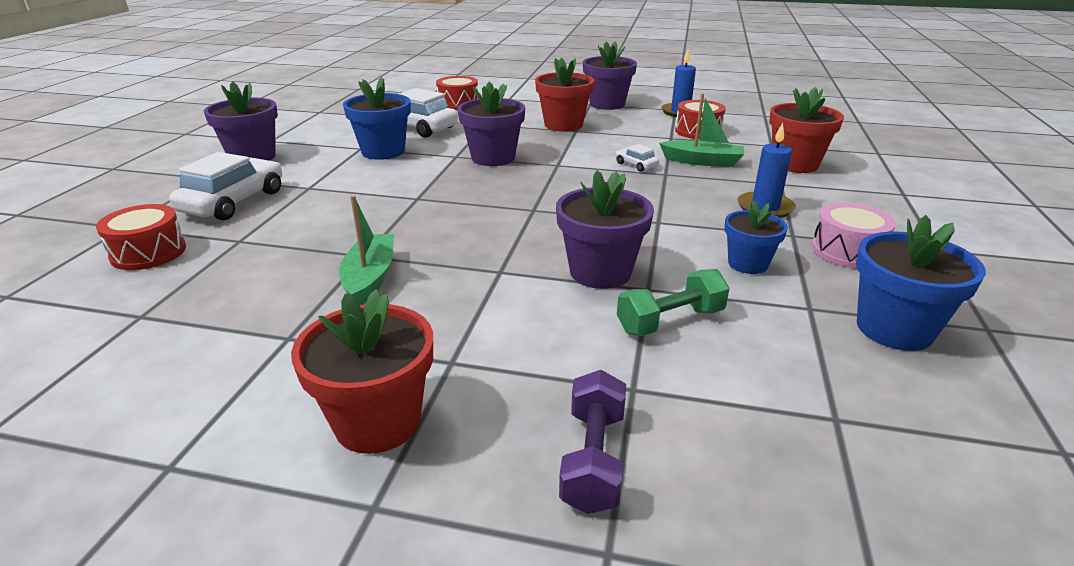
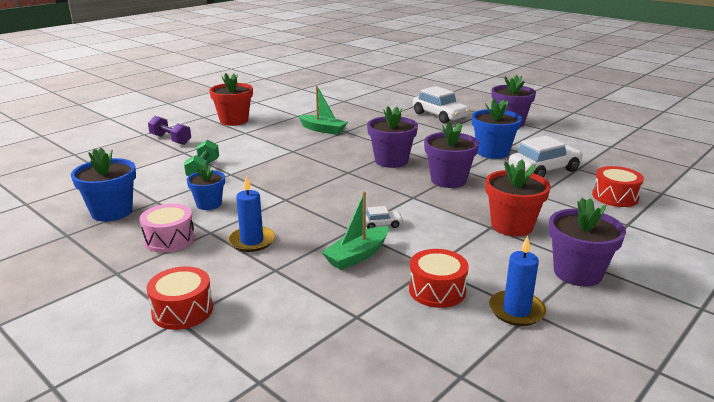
camera: 120 degrees right, 5 degrees down
(148, 252) = (397, 102): red drum -> red drum (182, 310)
(600, 272) = (259, 169): purple flower pot -> purple flower pot (391, 161)
(795, 164) = (299, 300): red flower pot -> none

